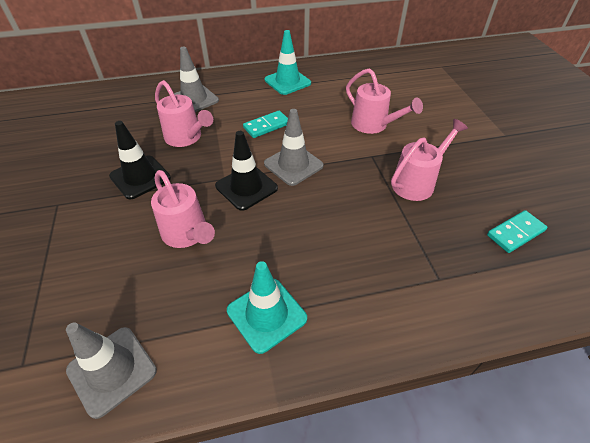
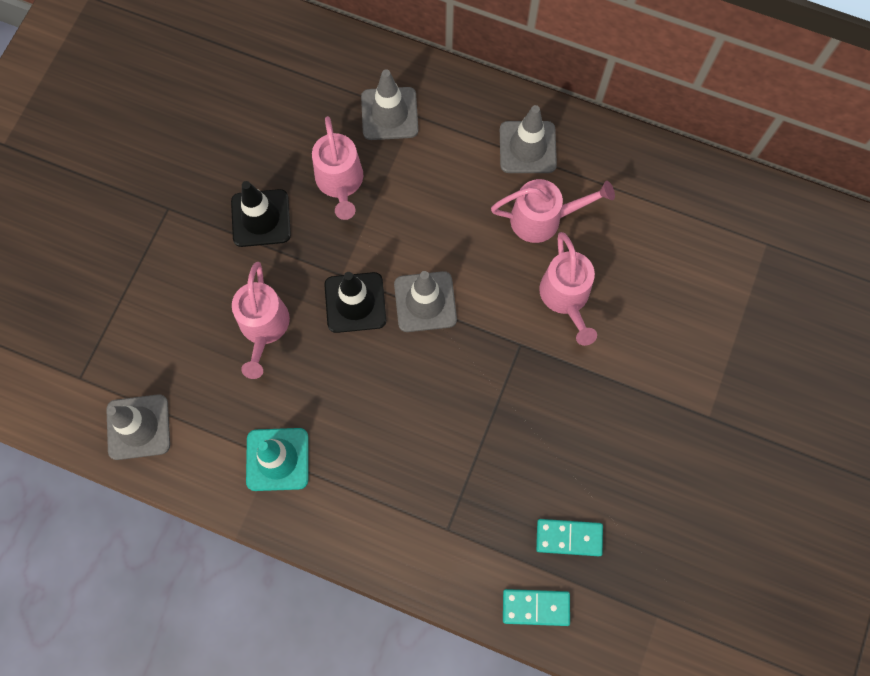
camera: 35 degrees right, 25 degrees up
(266, 126) = (441, 219): turquoise domino -> turquoise domino (536, 607)
(287, 82) = (527, 147): turquoise traffic cone -> grey traffic cone
(417, 182) = (534, 413): pink watering can -> pink watering can (544, 219)

